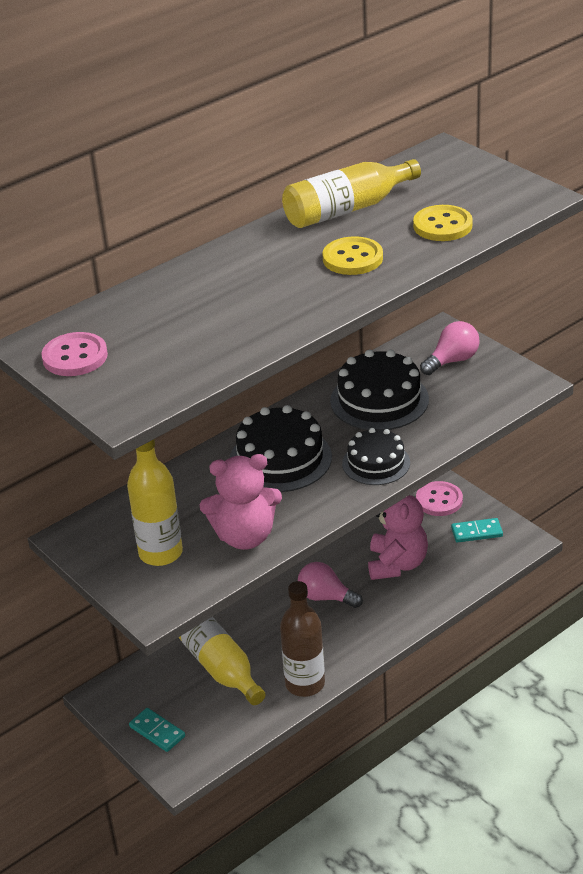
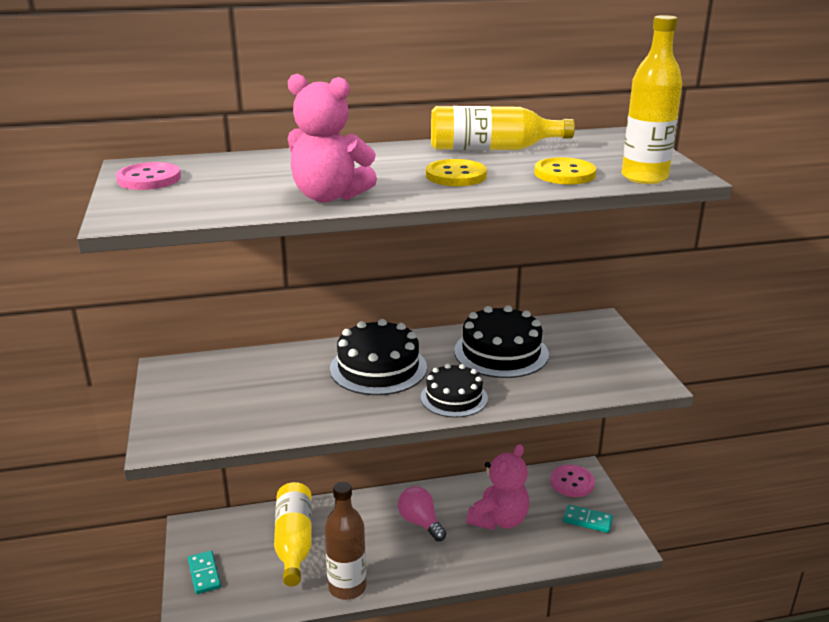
camera: 25 degrees right, 10 degrees down
(160, 553) = (214, 403): yellow bottle -> yellow bottle (644, 177)
(245, 536) = (290, 415): pink teddy bear -> pink teddy bear (329, 196)
(452, 361) = (591, 343): pink light bulb -> none

